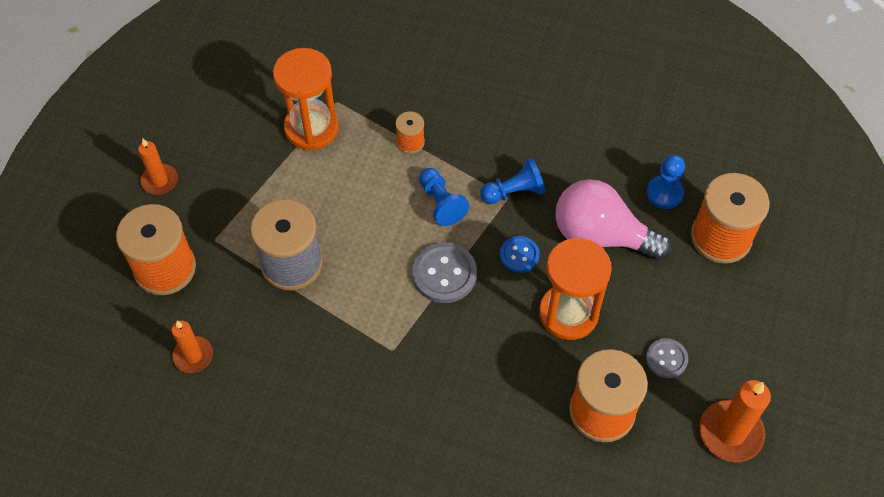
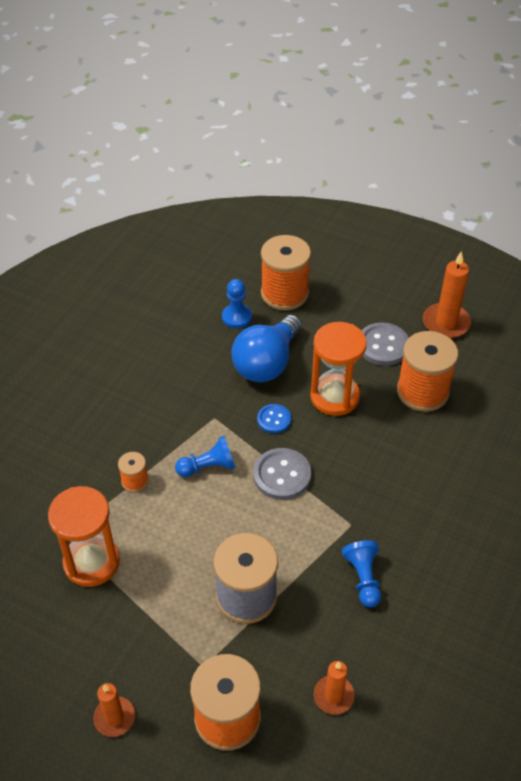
camera: 80 degrees left, 10 degrees down
(514, 192) = (210, 412): blue pawn -> blue pawn (363, 578)
(601, 235) = (267, 363): pink light bulb -> blue light bulb
(666, 359) = (383, 345): grey button -> grey button, size x1.63

